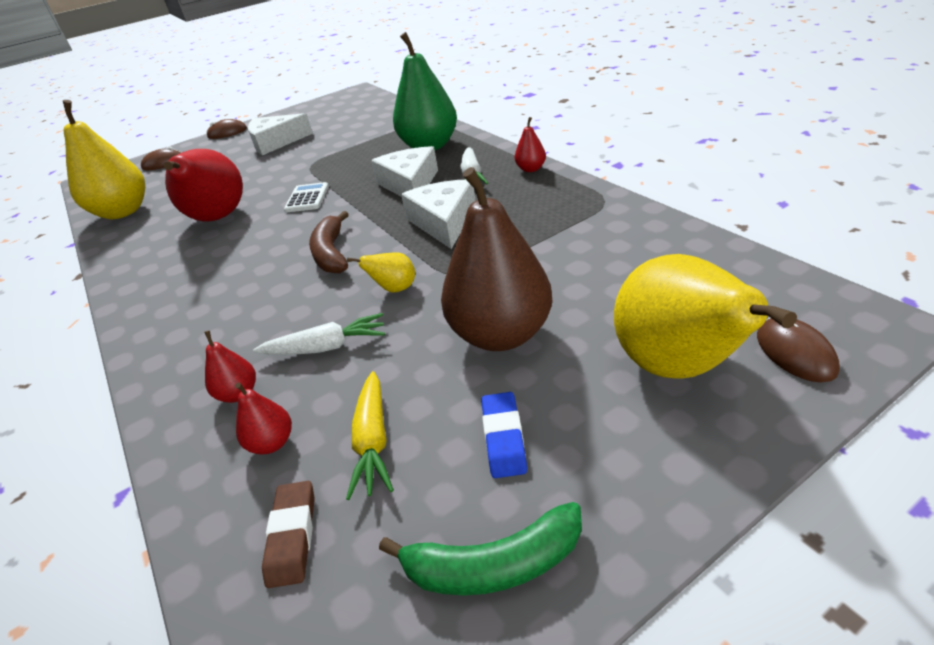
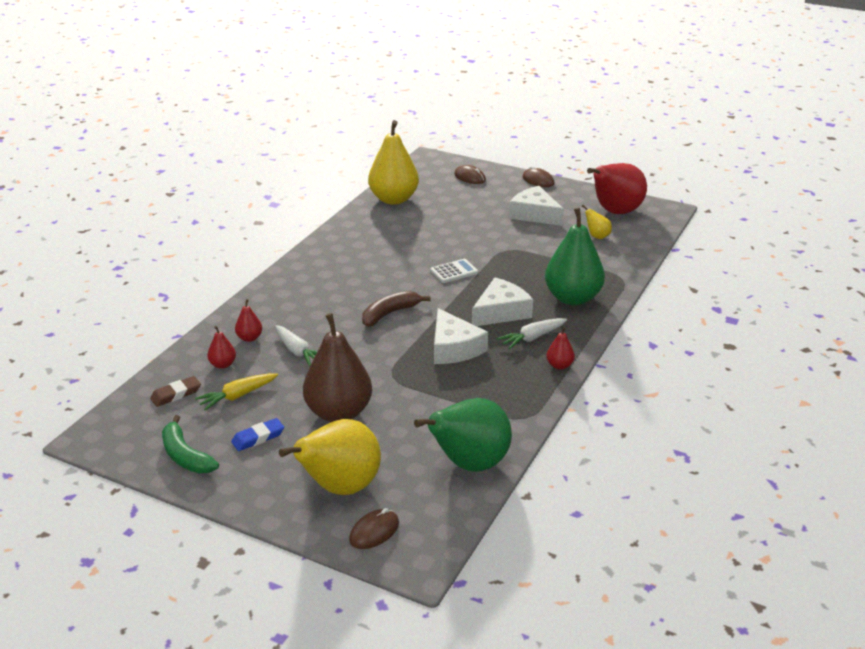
camera: 55 degrees right, 5 degrees down
(217, 218) = (406, 245): red pear -> red pear (615, 212)
(394, 289) = (363, 356): yellow pear -> yellow pear (597, 236)
(444, 222) = (454, 348): white cheese -> white cheese turned 105 degrees clockwise
(673, 249) = (469, 464): none -> green pear

